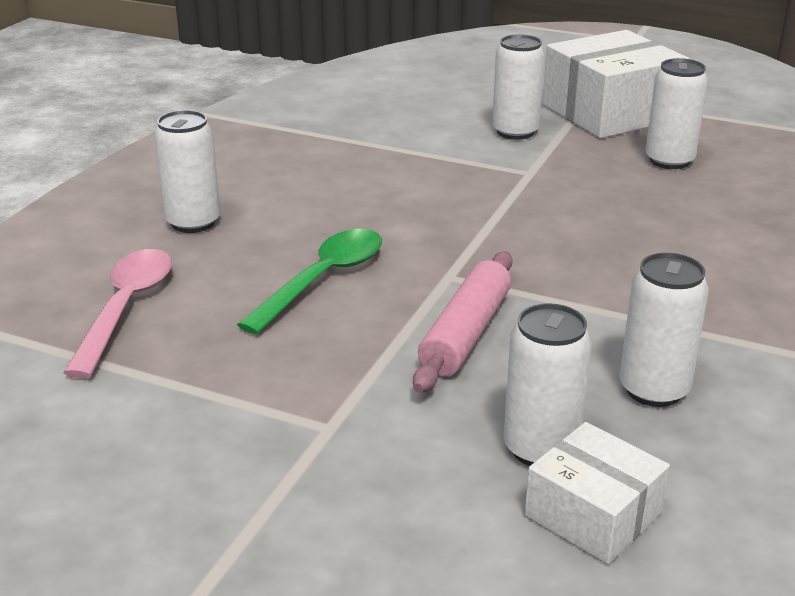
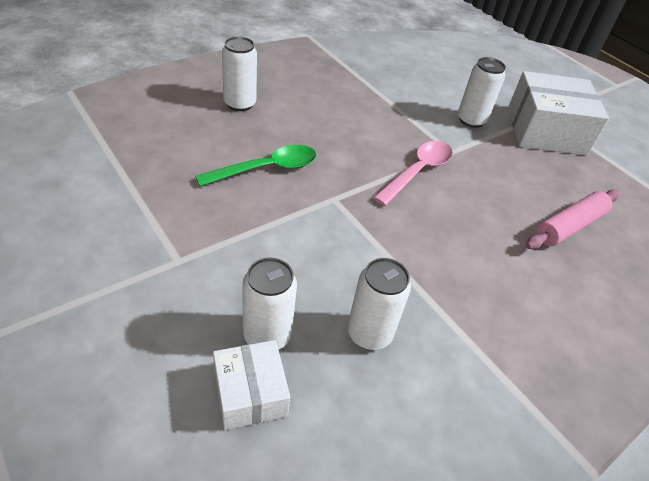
camera: 25 degrees right, 15 degrees up
(125, 308) = (158, 140): pink spoon -> pink spoon (417, 172)
(465, 334) = (304, 240): pink rolling pin -> pink rolling pin (569, 226)
(669, 160) = (548, 181): white can -> none

